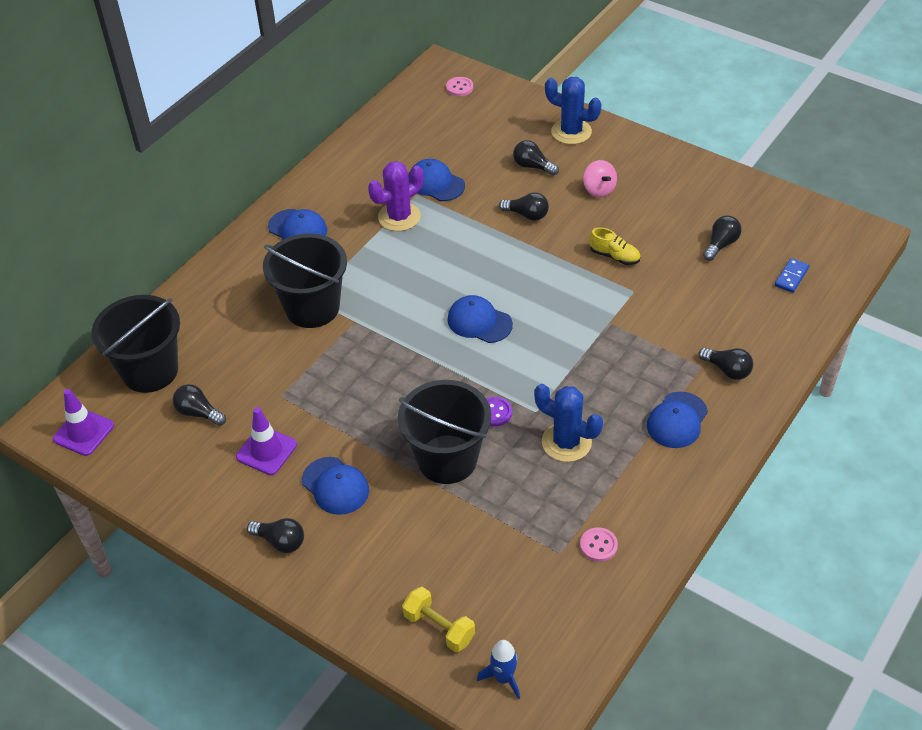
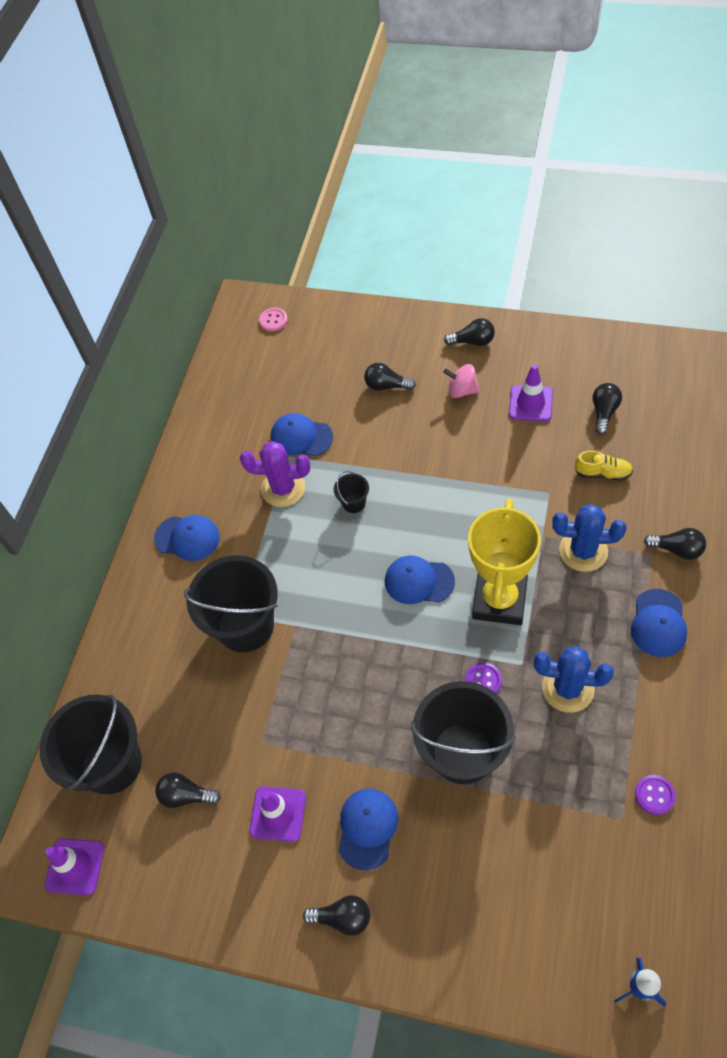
camera: 15 degrees left, 10 degrees up
(335, 486) = (367, 828): blue cap -> blue cap turned 105 degrees counterclockwise
(399, 217) = (283, 488): purple cactus -> purple cactus turned 60 degrees clockwise
(439, 627) = (549, 955): yellow dumbbell -> none
(454, 246) = (354, 503): none -> black bucket
(527, 215) = (407, 442): black light bulb -> black light bulb (473, 341)
(543, 358) = (499, 600): none -> yellow trophy
(571, 132) = (404, 334): blue cactus -> blue cactus (583, 551)
(598, 545) = (654, 795): pink button -> purple button
(599, 189) = (462, 390): pink spinning top -> pink spinning top turned 150 degrees clockwise
(614, 256) = (512, 460): yellow shoe -> yellow shoe (602, 473)
(656, 218) = (530, 403): none -> purple traffic cone
(791, 277) = (684, 425): blue domino -> none

